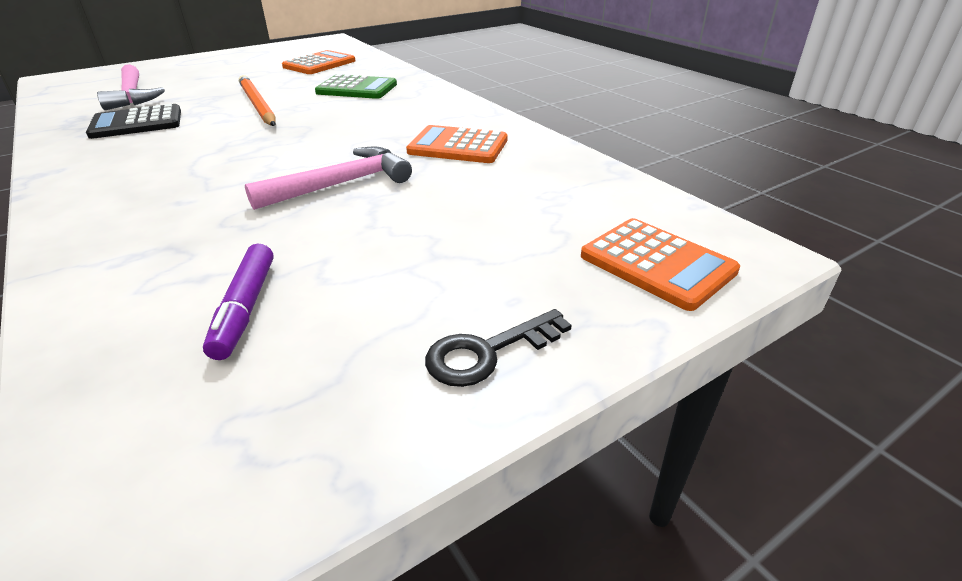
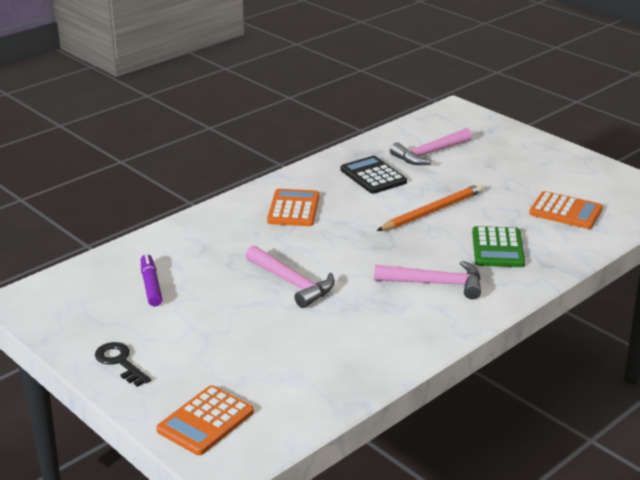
camera: 80 degrees right, 5 degrees down
(245, 308) = (151, 285): purple marker -> purple marker turned 90 degrees clockwise
(400, 115) = (435, 283): none -> pink hammer
(458, 146) = (374, 322): orange calculator -> orange calculator (294, 209)

